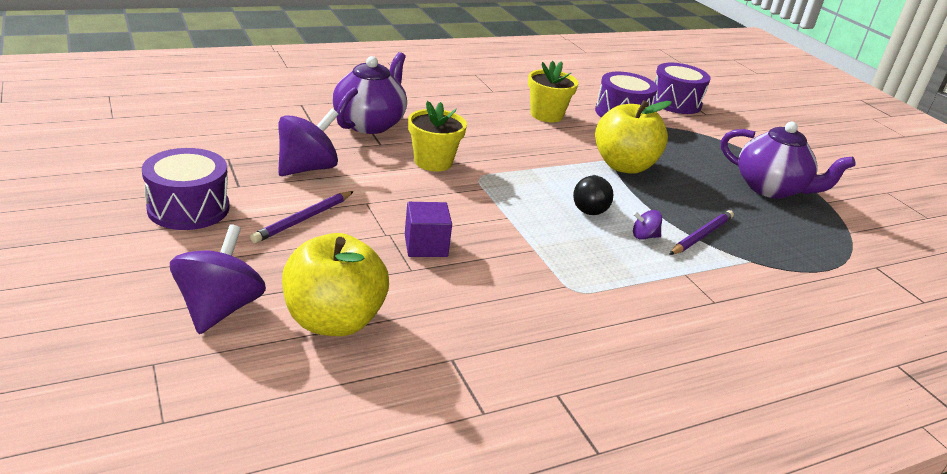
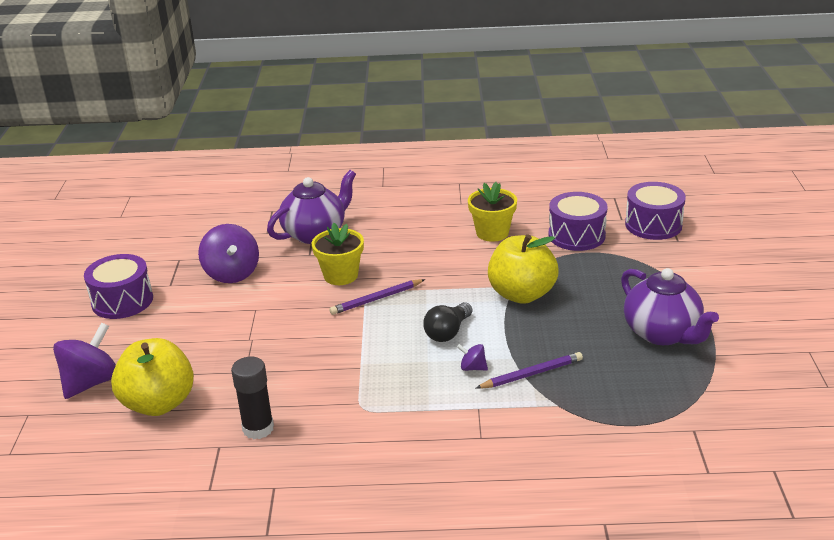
camera: 30 degrees right, 0 degrees up
(303, 219) = (196, 319): purple pencil -> purple pencil (376, 299)
(307, 168) = (232, 273): purple spinning top -> purple spinning top turned 90 degrees clockwise
(426, 246) = (272, 352): purple cube -> none
(481, 330) = (258, 428): none -> black glue stick

